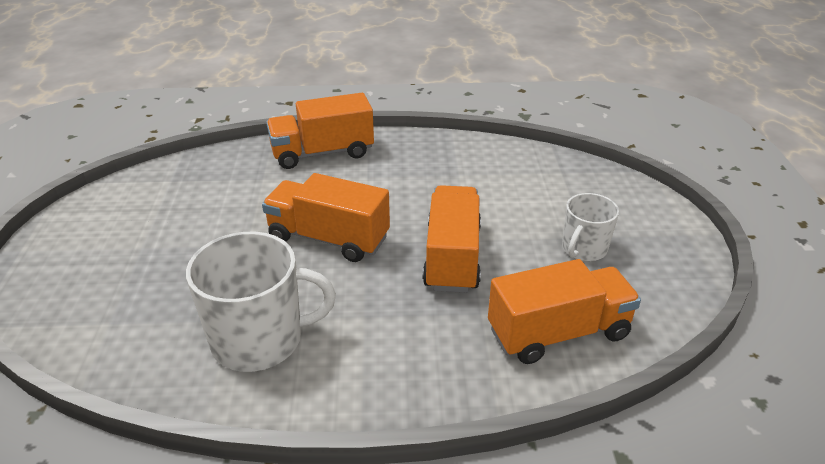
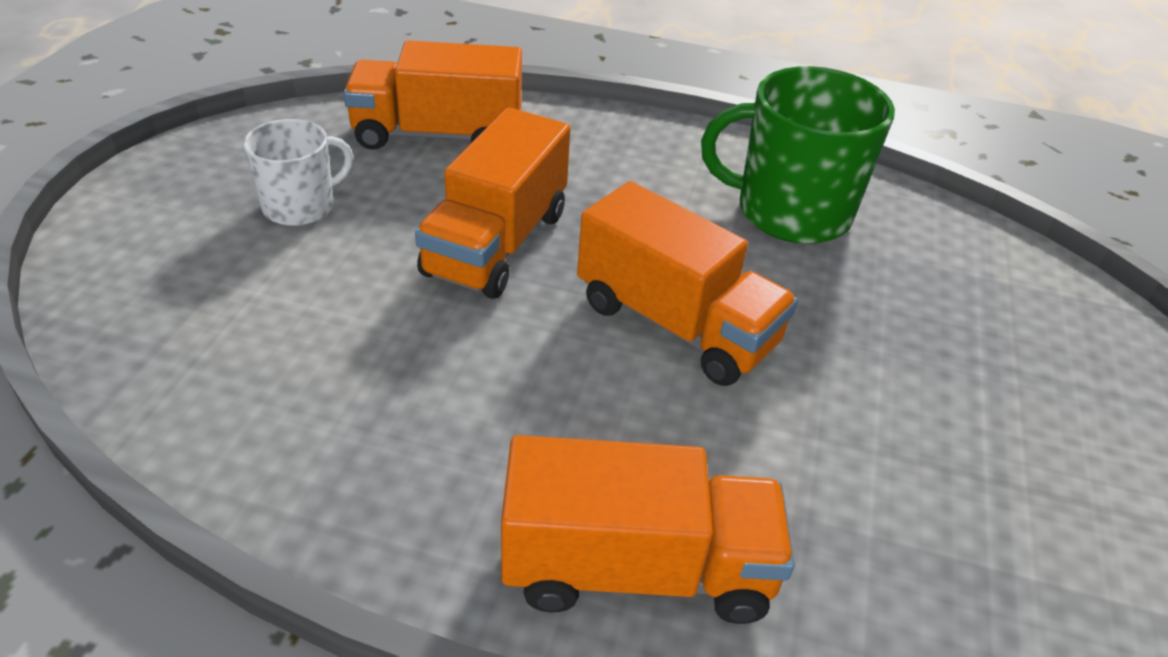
camera: 165 degrees left, 5 degrees up
(259, 340) = (790, 212): white mug -> green mug

